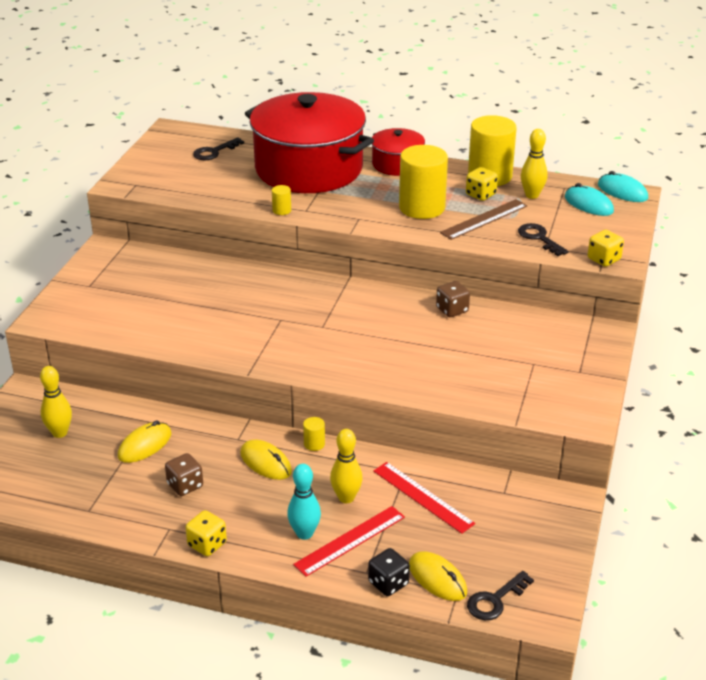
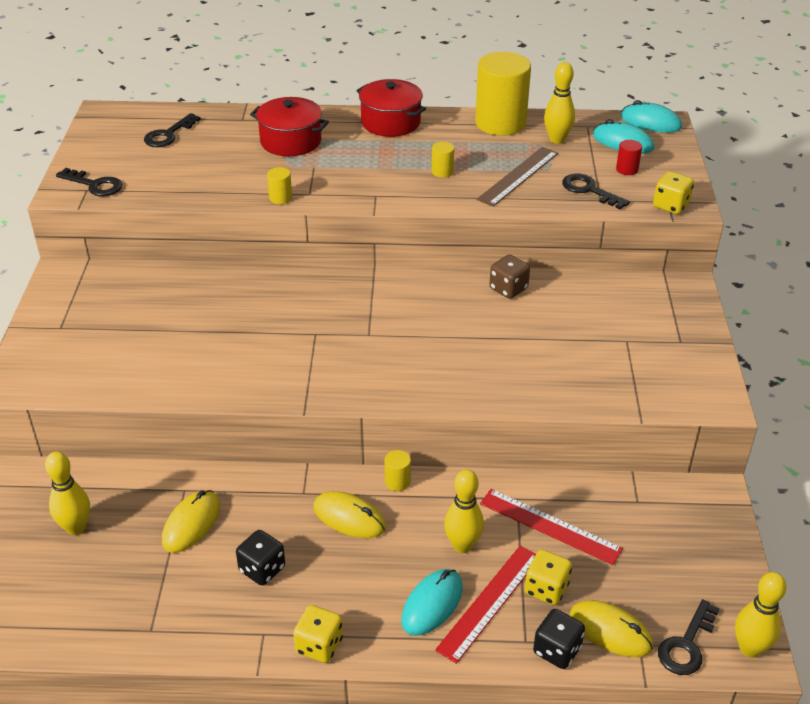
camera: 15 degrees left, 5 degrees up
(143, 182) = (94, 185): none -> black key
(185, 485) = (262, 569): brown dice -> black dice
(304, 533) = (432, 604): turquoise bowling pin -> turquoise mouse
(308, 169) = (290, 141): red pot -> red pot, size x0.47
(422, 208) = (442, 171): yellow cylinder -> yellow cylinder, size x0.41
(480, 195) = (500, 147): yellow dice -> yellow dice (546, 589)
(546, 613) = (749, 648): none -> yellow bowling pin
(580, 226) = (627, 169): none -> red cylinder

